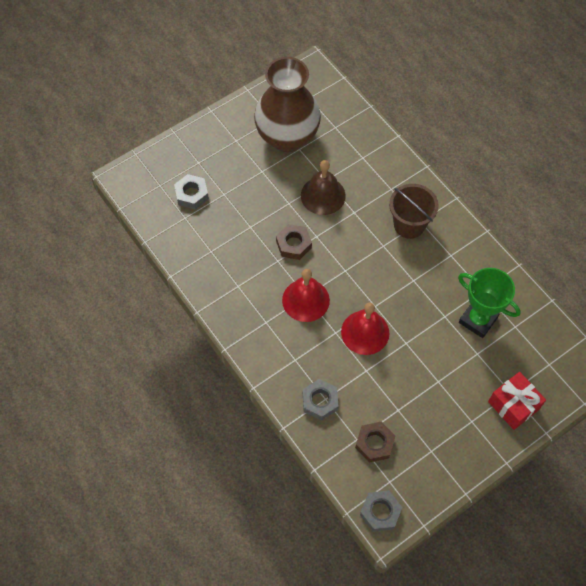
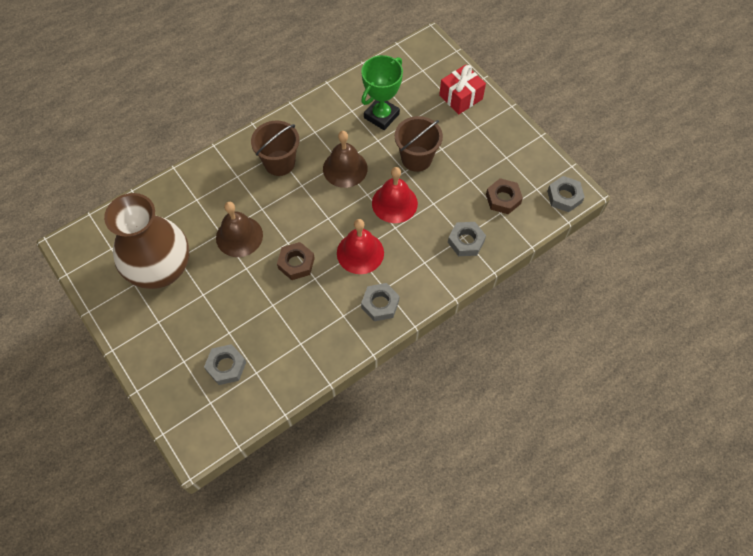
camera: 90 degrees left, 0 degrees up
(249, 318) = (380, 304): none -> grey nut
(406, 285) = (345, 168): none -> brown bell
(423, 355) = (416, 158): none -> brown bucket

